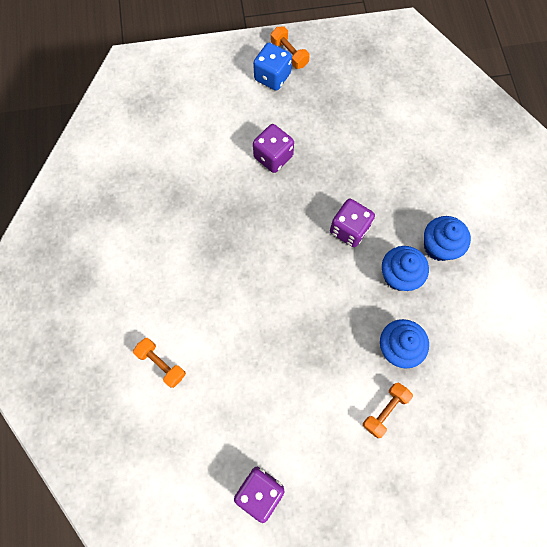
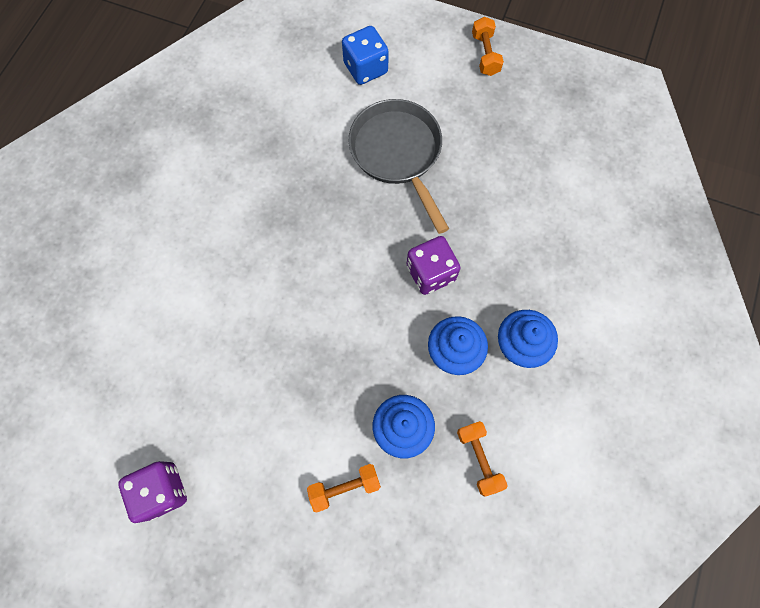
camera: 30 degrees right, 0 degrees up
(161, 364) = (150, 303): orange dumbbell -> orange dumbbell (479, 458)
(272, 77) = (451, 70): blue dice -> blue dice (365, 68)
(273, 157) = (398, 154): purple dice -> grey pan

